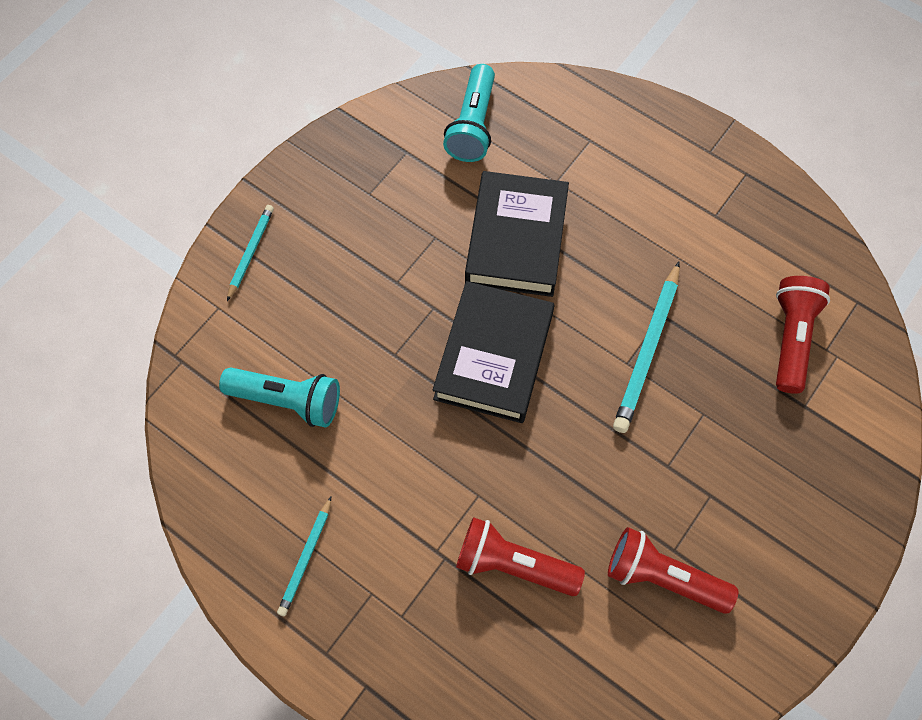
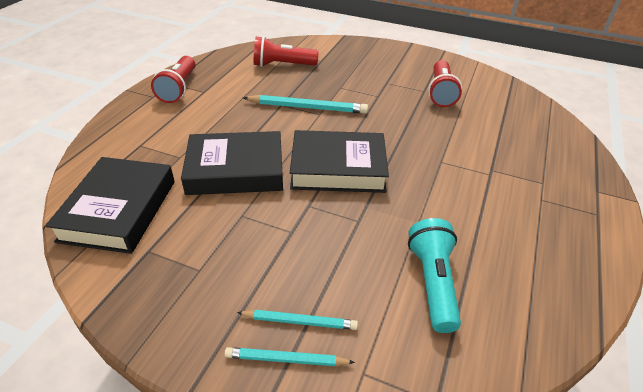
camera: 105 degrees left, 25 degrees down
(305, 558) = (548, 239): turquoise pencil -> turquoise pencil (300, 322)
(472, 125) = (119, 210): turquoise flashlight -> black book
(513, 564) = (473, 141): red flashlight -> red flashlight (179, 88)

